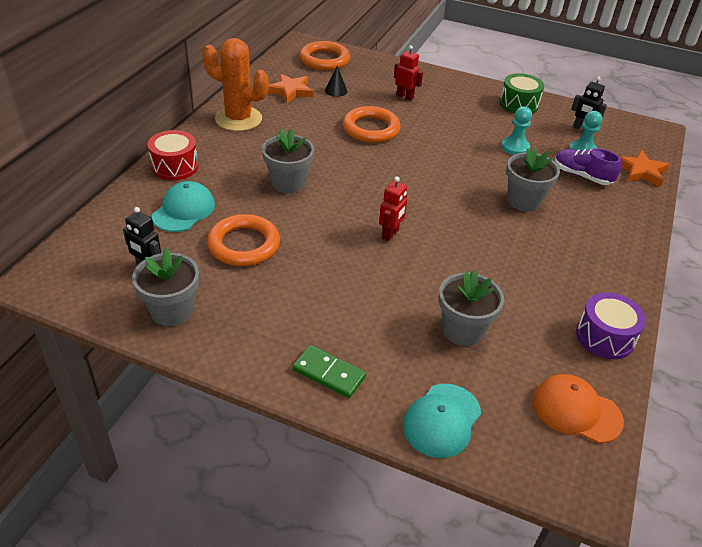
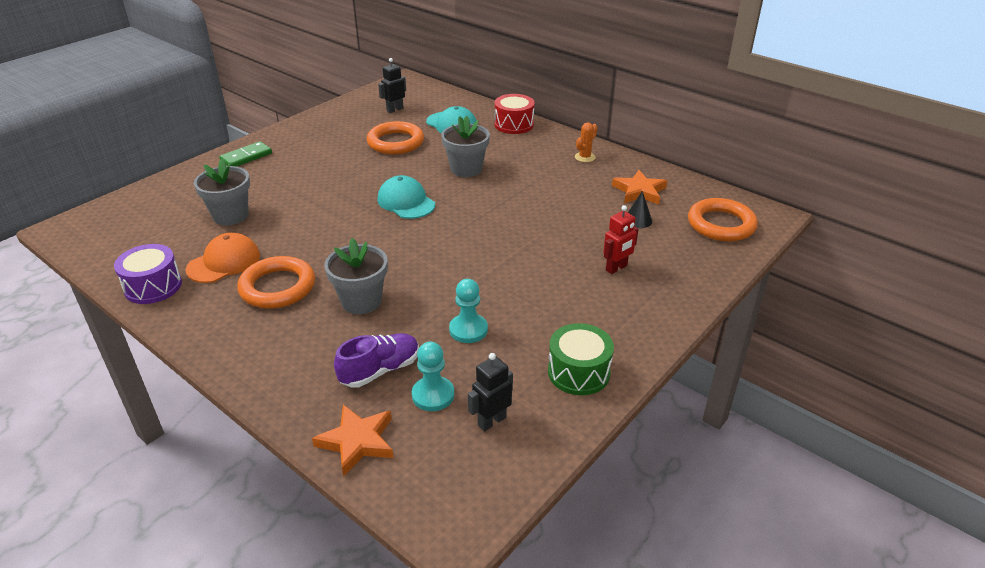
camera: 110 degrees right, 5 degrees down
(172, 311) = (346, 114): grey flower pot -> none
(238, 119) = (585, 157): orange cactus -> orange cactus, size x0.44
(371, 129) = (545, 228): orange ring -> orange ring (277, 287)
(390, 234) = (364, 206): red robot -> none
(442, 420) = (169, 189): turquoise cap -> turquoise cap (406, 202)
(576, 411) = (113, 245): orange cap -> orange cap (224, 262)

